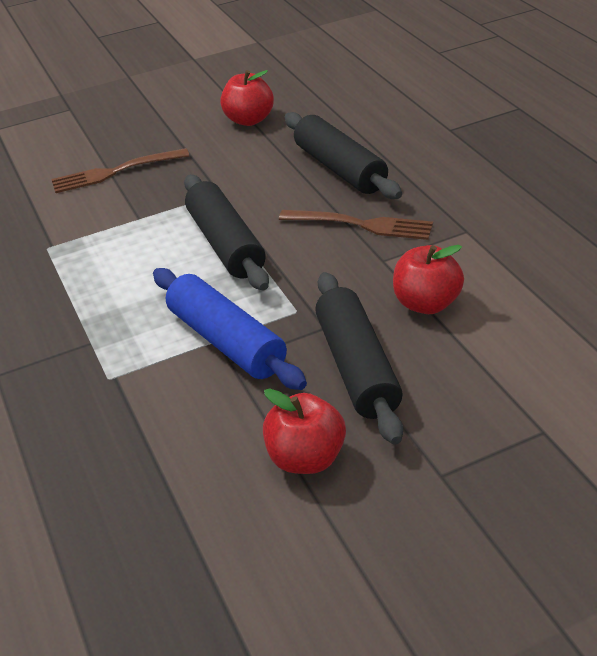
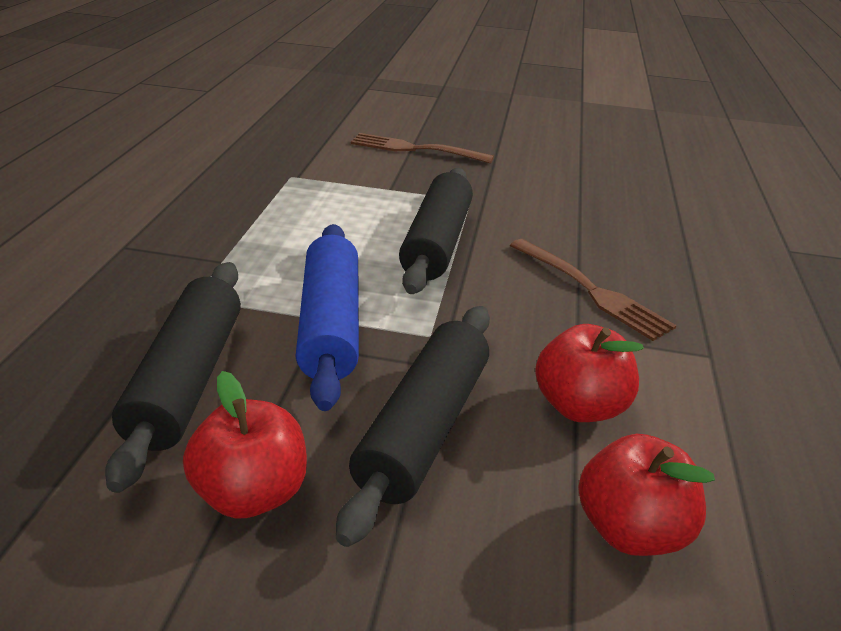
camera: 30 degrees right, 5 degrees down
(249, 120) = (578, 159): red apple -> red apple (630, 529)
(340, 169) = (624, 232): black rolling pin -> black rolling pin (187, 380)

